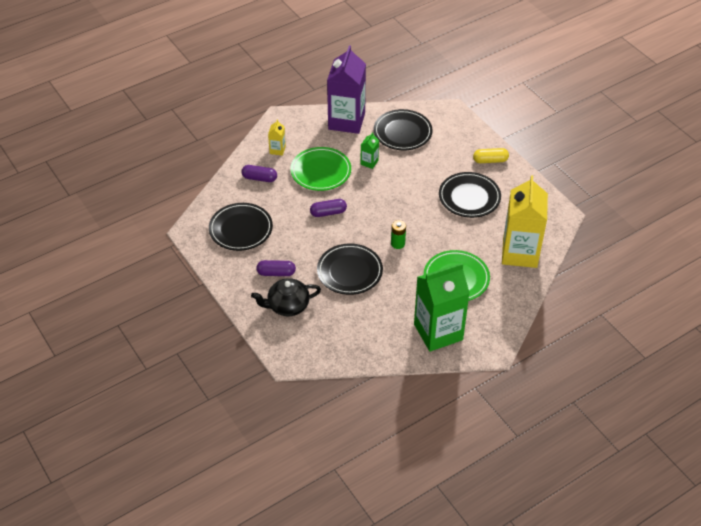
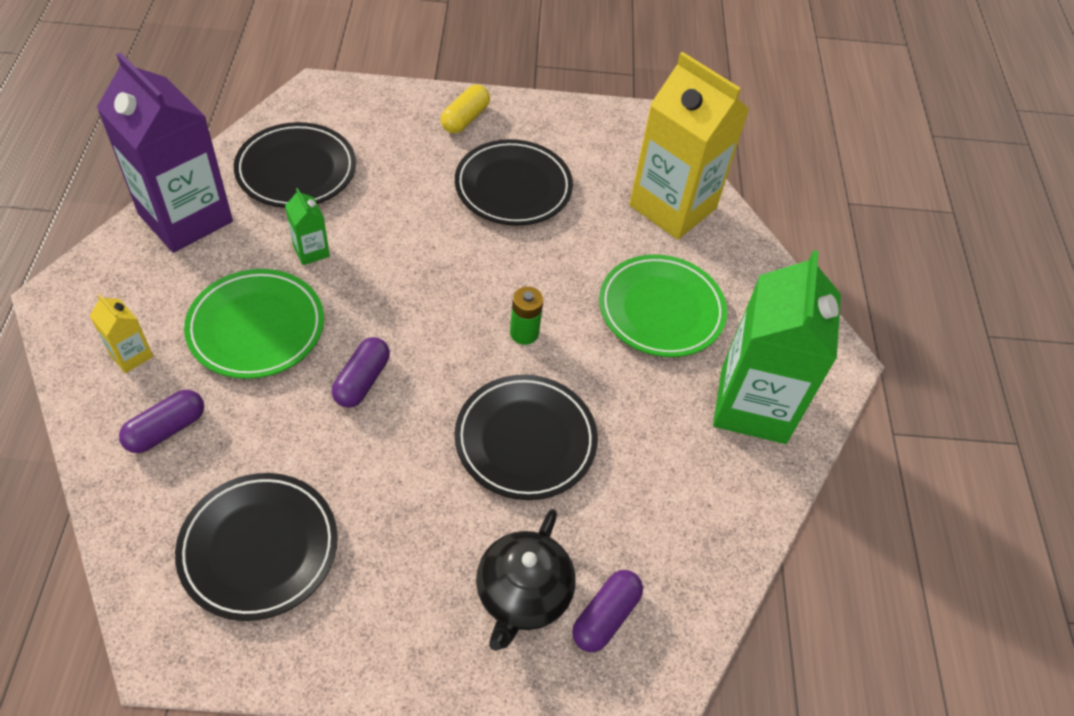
camera: 60 degrees left, 5 degrees up
(276, 273) = (426, 560): purple capsule -> purple capsule (605, 617)

